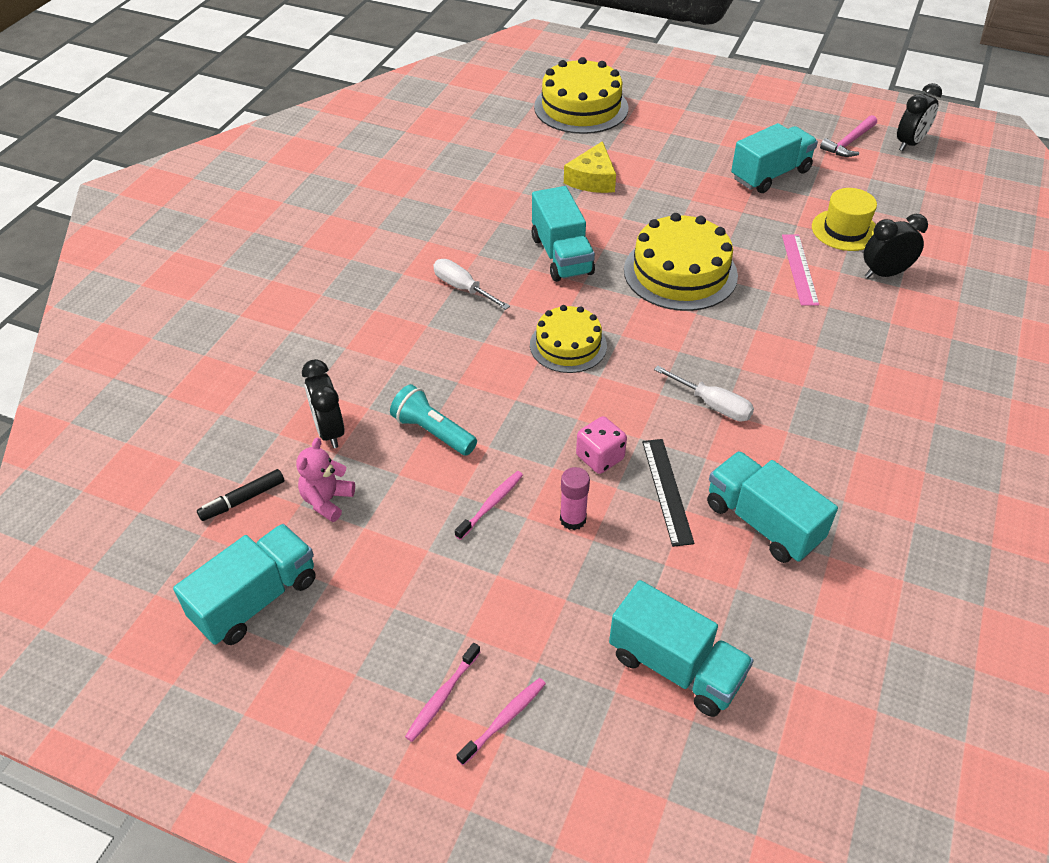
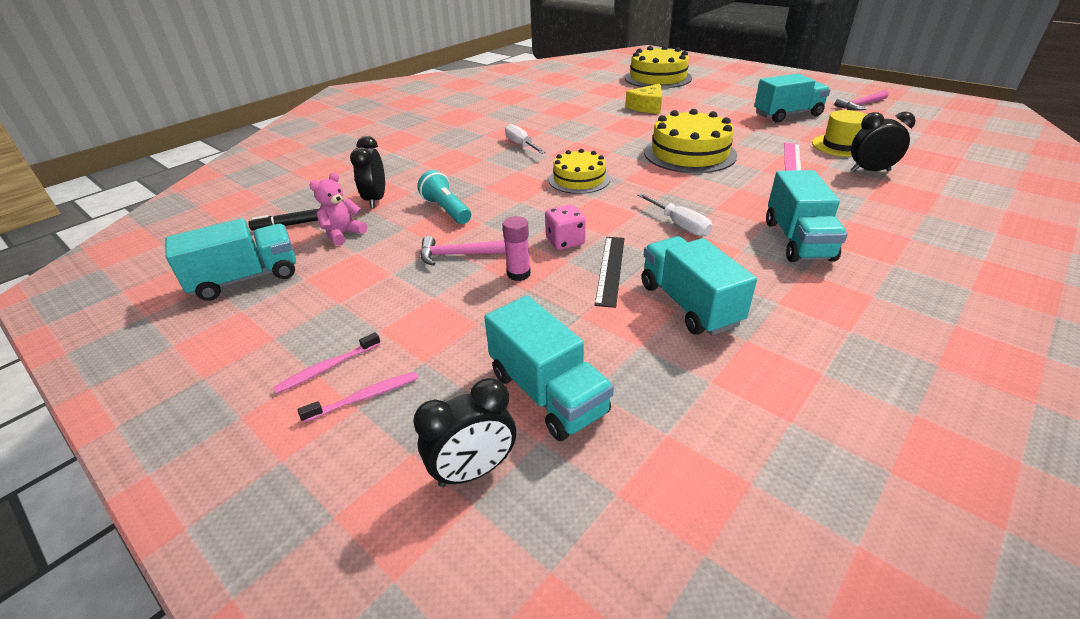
camera: 20 degrees right, 10 degrees down
(491, 504) = (459, 255): pink toothbrush -> pink hammer
(561, 255) = (602, 137): turquoise truck -> turquoise truck (797, 240)
(909, 144) = (914, 109): black clock -> black clock (474, 471)

